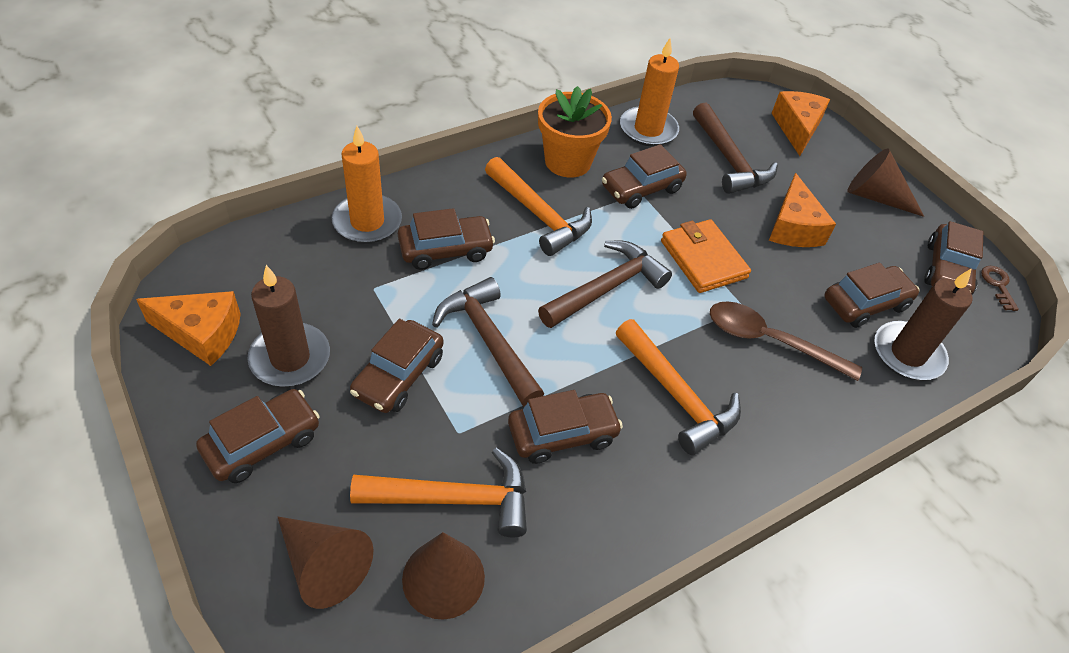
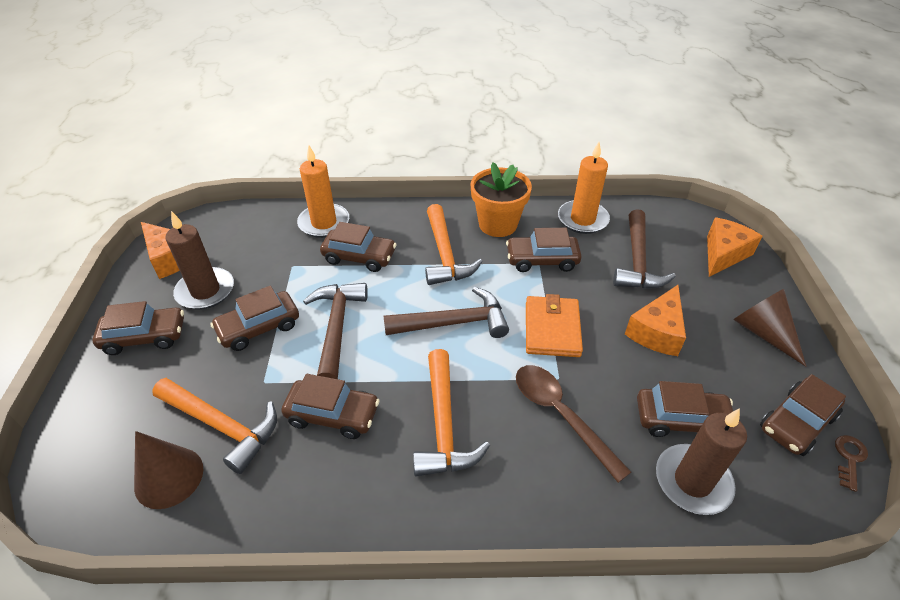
camera: 35 degrees right, 5 degrees down
(324, 565) = (109, 430): brown cone -> none

